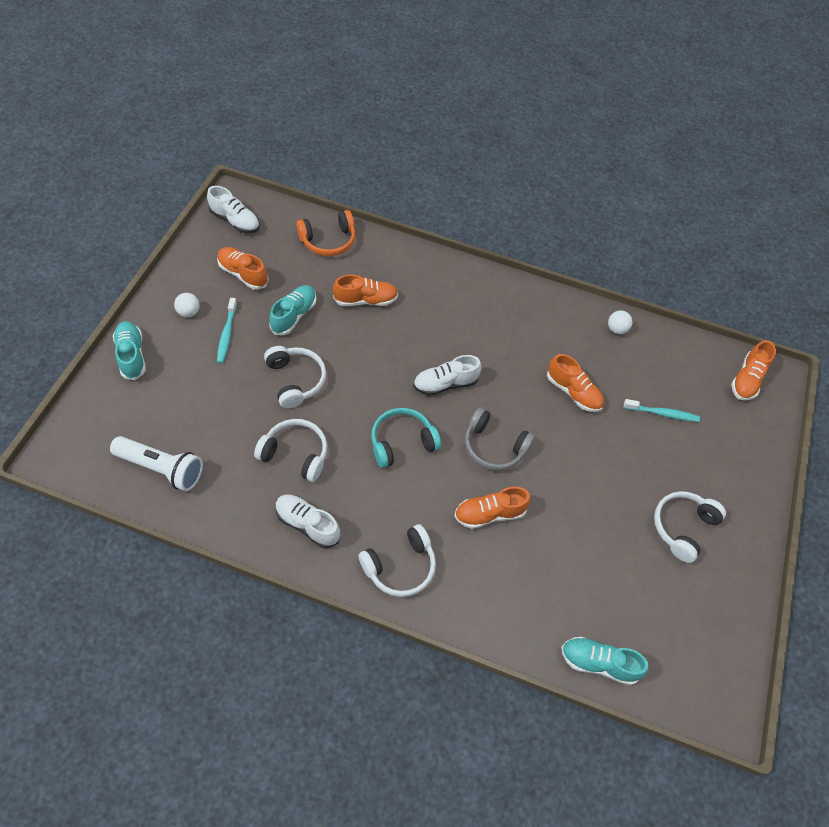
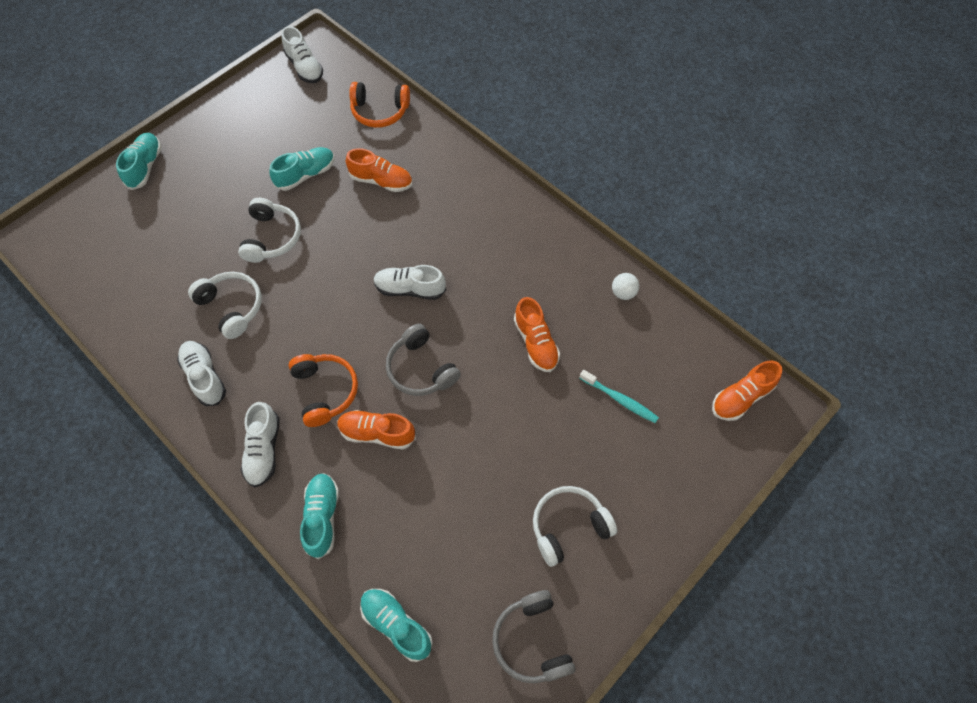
camera: 30 degrees right, 5 degrees up
(162, 468) = (113, 278): white flashlight -> none
(189, 312) = (215, 142): white ball -> none
(227, 334) = (236, 174): turquoise toothbrush -> none
(243, 274) = (283, 121): orange shoe -> none
(400, 566) = (264, 450): white headphones -> white shoe
(402, 442) = (335, 331): turquoise headphones -> none
(424, 496) = (325, 391): none -> orange headphones
(485, 602) = (322, 517): none -> turquoise shoe
(707, 627) = (531, 641): none -> grey headphones

